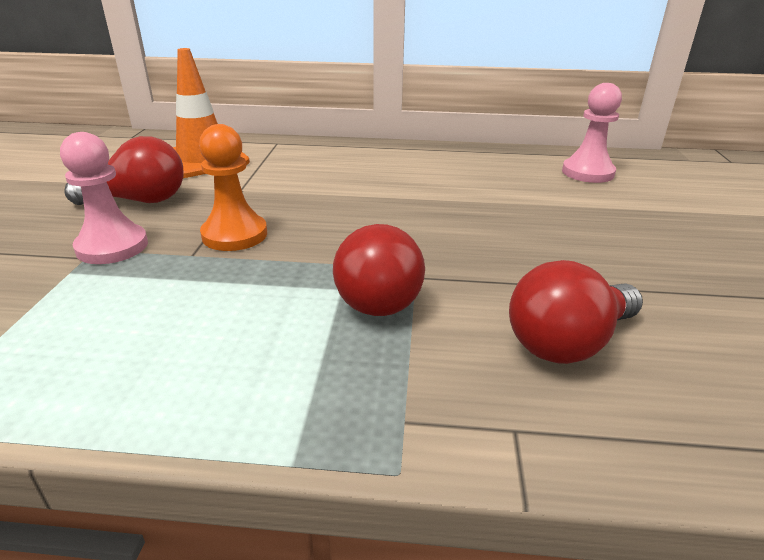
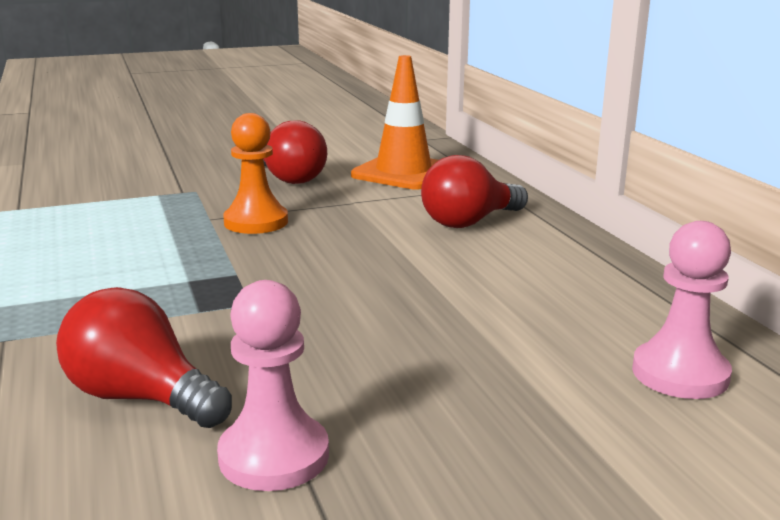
camera: 65 degrees right, 10 degrees down
(112, 247) = (203, 193): pink pawn -> pink pawn (274, 456)
(375, 295) = (183, 295): red light bulb -> red light bulb (469, 222)

